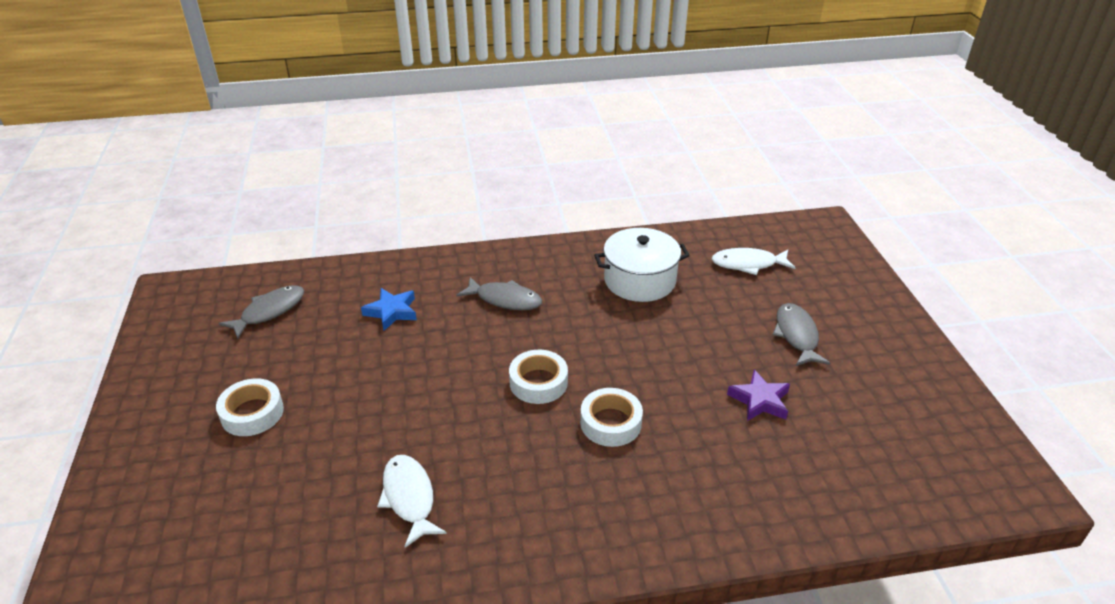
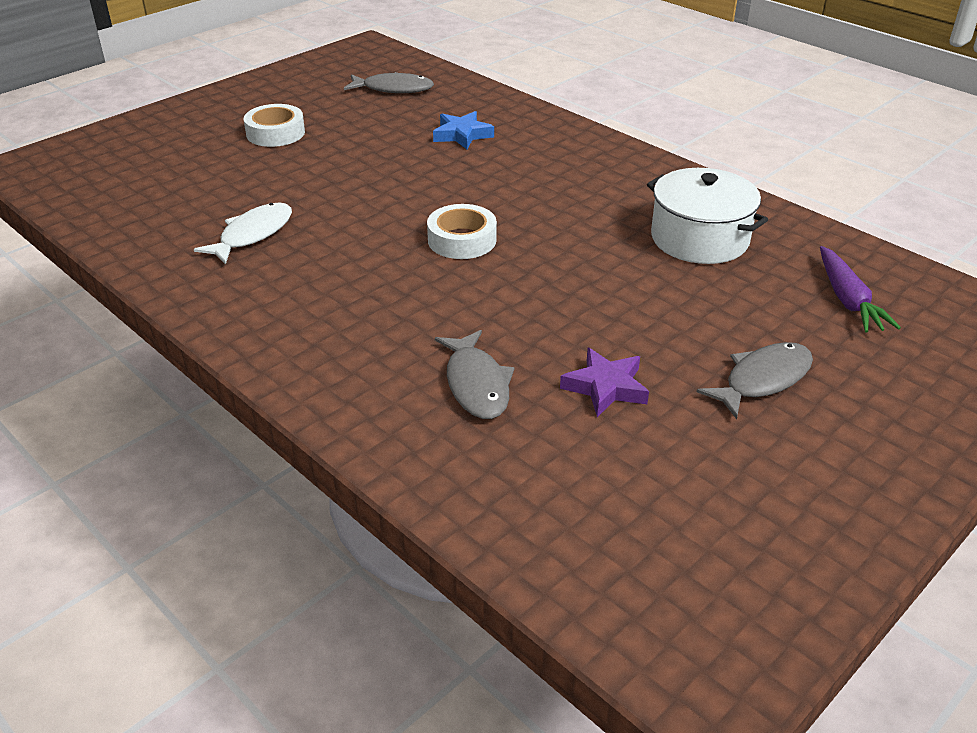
camera: 55 degrees right, 0 degrees up
(505, 299) = (555, 178): grey fish -> grey fish (476, 384)
(610, 423) = (454, 300): white tape -> none
(748, 264) = (848, 300): white fish -> purple carrot

